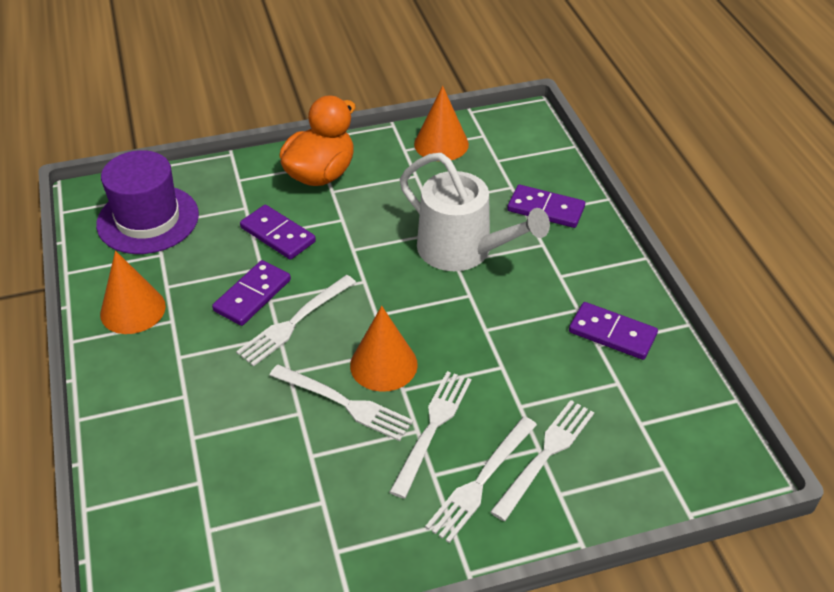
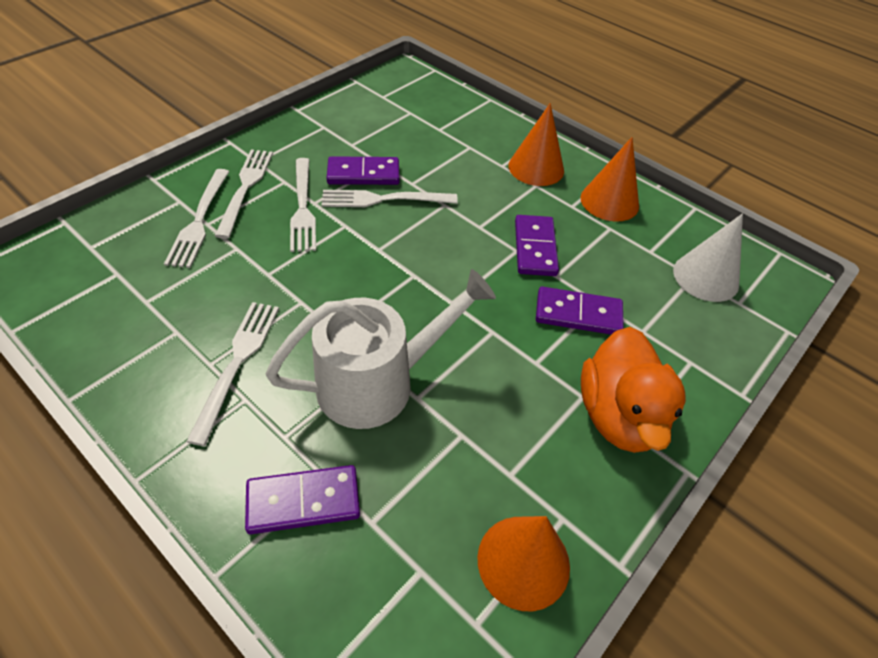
camera: 145 degrees right, 5 degrees up
(148, 219) = (706, 277): purple hat -> white cone
(293, 323) = (478, 240): white fork -> white fork (238, 362)
(383, 364) = (375, 236): orange cone -> orange cone (536, 168)
(462, 250) = (377, 382): white watering can -> white watering can turned 150 degrees clockwise
(612, 333) = (162, 350): purple domino -> purple domino (363, 174)

